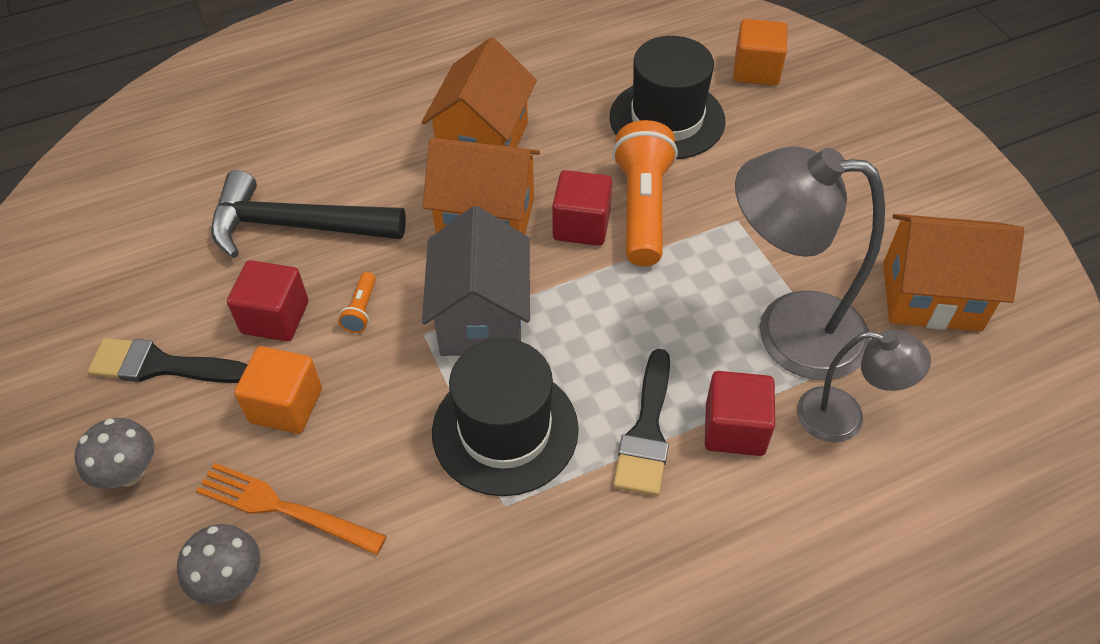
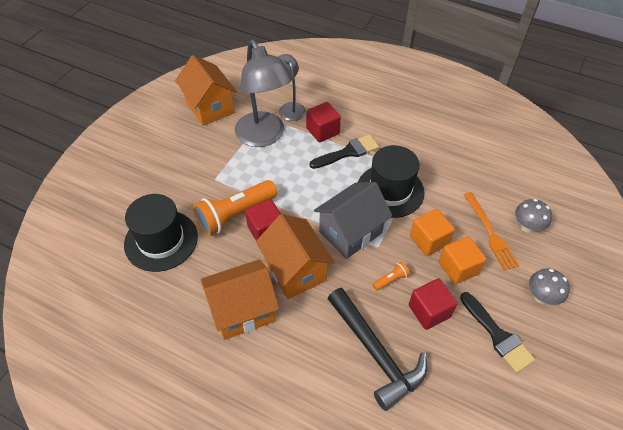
camera: 130 degrees left, 0 degrees up
(756, 70) = (91, 224): orange cube -> orange cube (429, 240)

